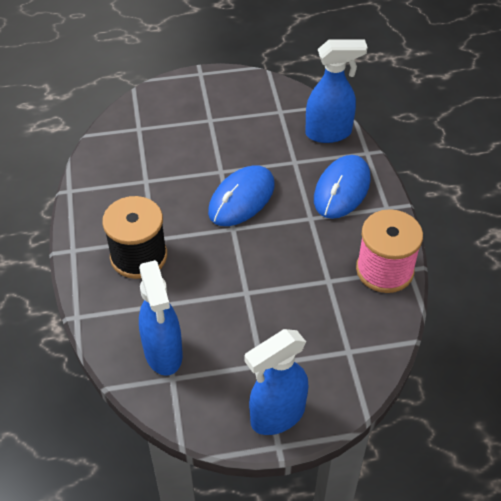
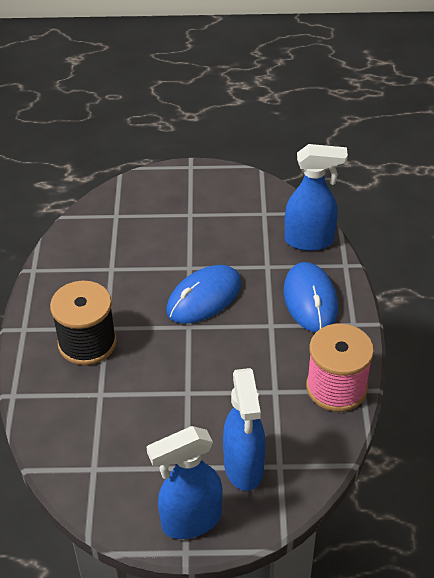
camera: 10 degrees right, 5 degrees down
(163, 353) = (90, 443): blue spray bottle -> blue spray bottle (244, 468)
(342, 189) = (310, 300): blue mouse -> blue mouse turned 45 degrees counterclockwise

